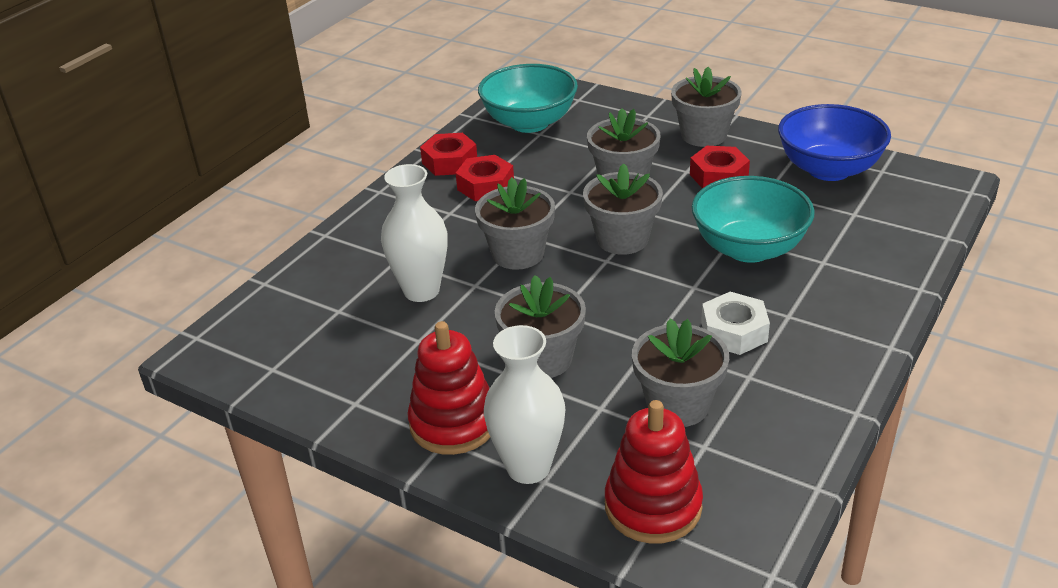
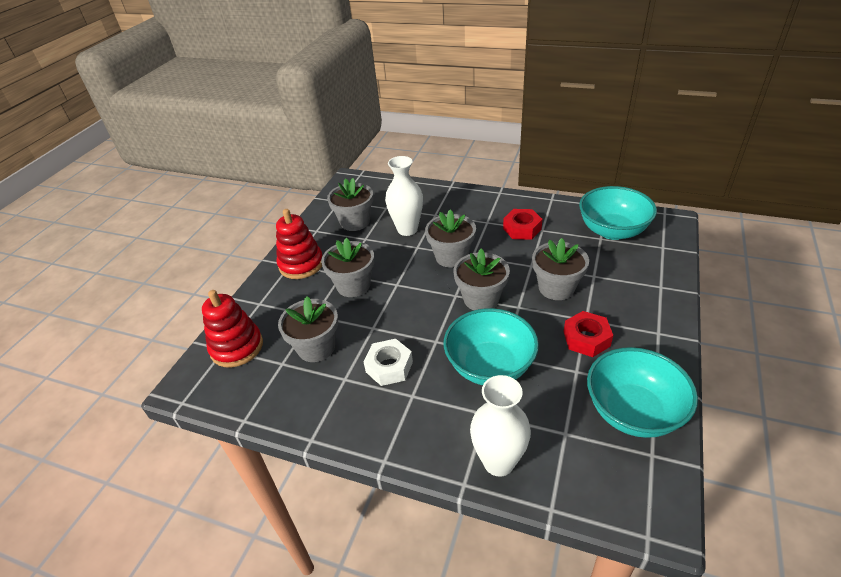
camera: 80 degrees right, 5 degrees up
(449, 162) = (543, 209): red nut -> none
(528, 467) = (269, 296): white vase -> white vase (498, 462)
(703, 135) = (647, 323): grey flower pot -> grey flower pot (355, 222)
(828, 169) = (633, 411): blue bowl -> turquoise bowl

